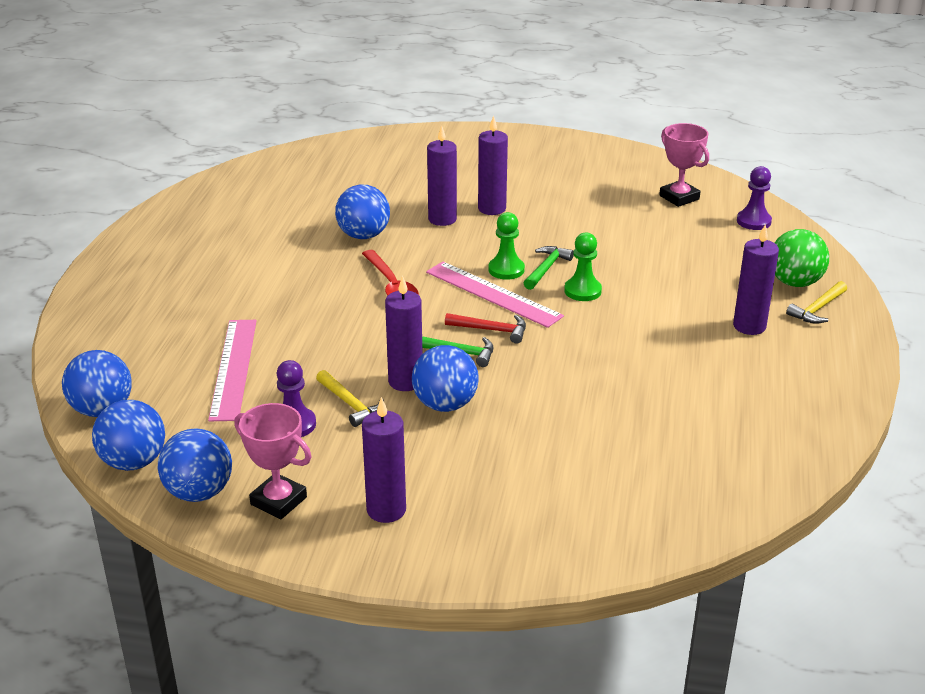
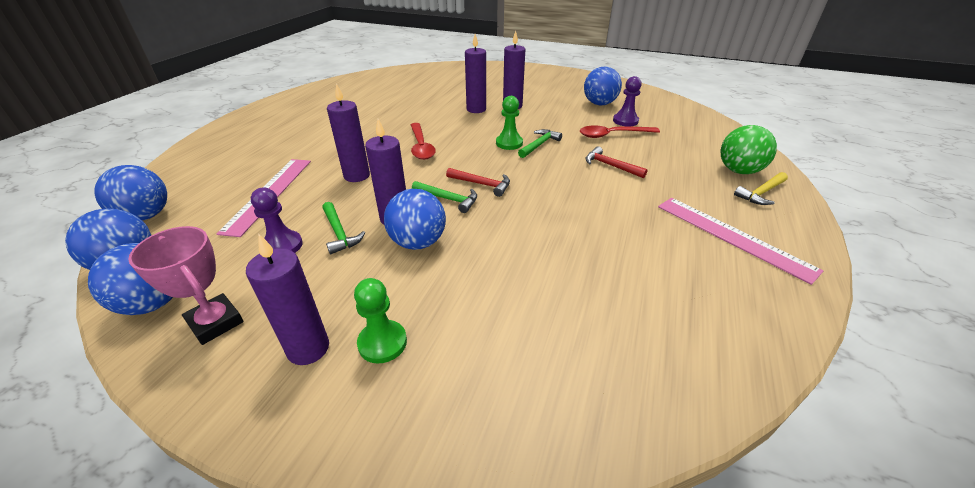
camera: 10 degrees right, 5 degrees up
(350, 404) = (339, 233): yellow hammer -> green hammer
(363, 235) = (418, 115): blue ball -> blue ball (599, 104)
(493, 294) = (493, 158): pink ruler -> pink ruler (732, 236)
(582, 291) = (563, 162): green pawn -> green pawn (382, 343)
(638, 245) = (612, 135): none -> red spoon
(642, 290) = (610, 166): none -> red hammer
(679, 197) = (647, 108): pink trophy -> none
(749, 326) = (700, 201): purple candle -> purple candle (357, 176)
(753, 221) = (702, 127): purple pawn -> purple pawn (625, 121)

